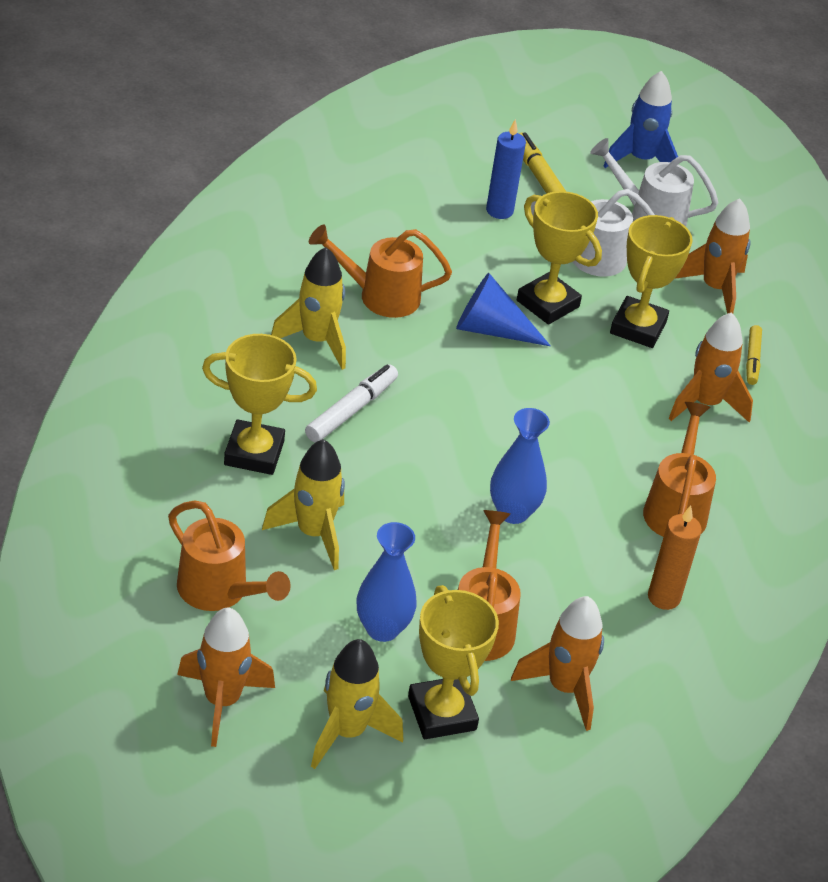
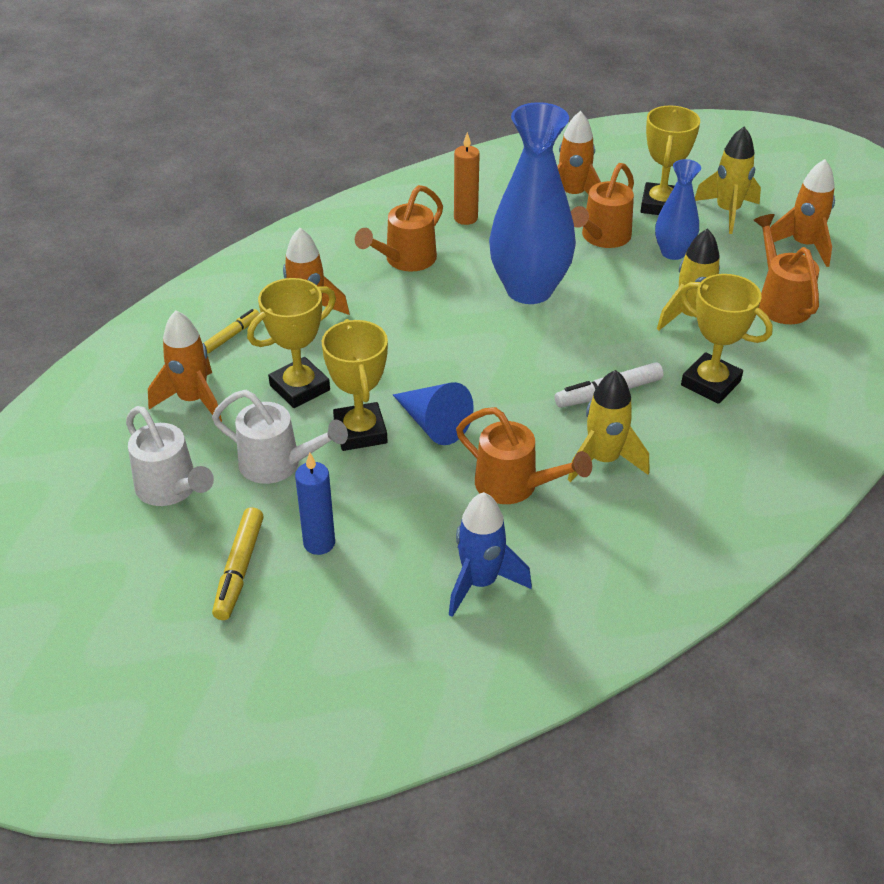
camera: 145 degrees left, 0 degrees up
(513, 512) = (529, 289): blue vase -> blue vase, size x1.88
(641, 160) = (106, 558): blue rocket -> blue rocket (480, 582)

